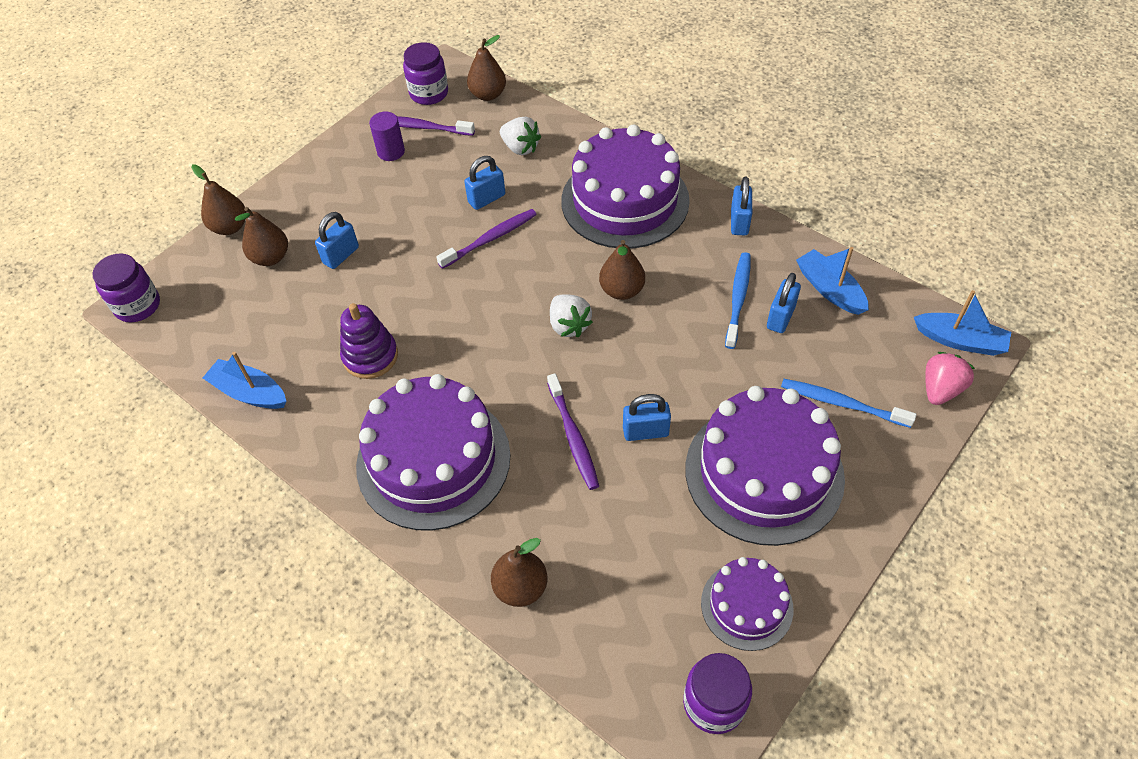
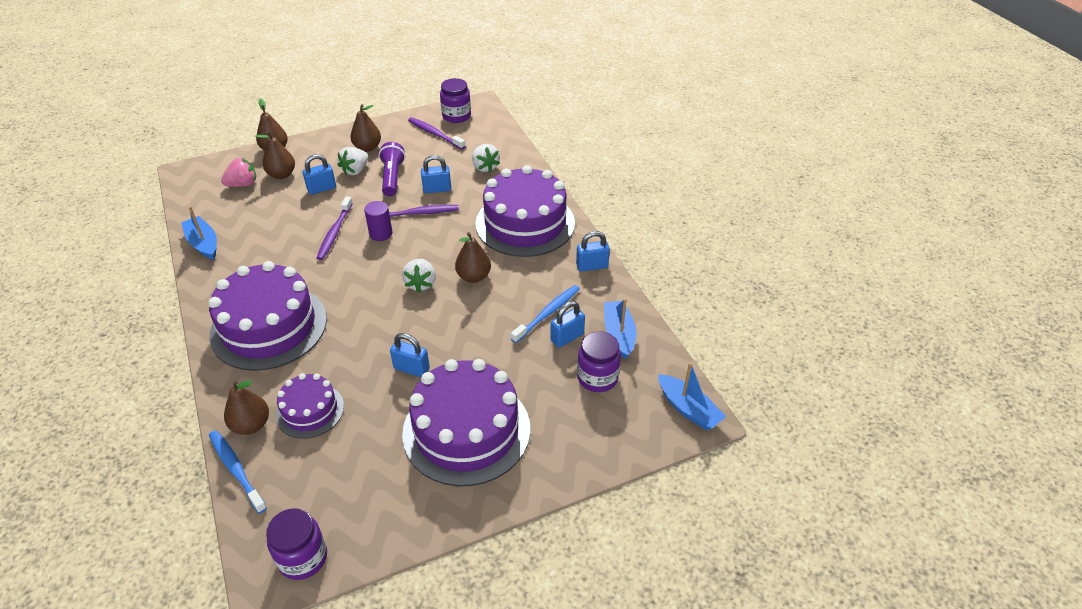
camera: 25 degrees right, 10 degrees down
(138, 306) = (189, 173): purple jar -> purple jar (597, 377)
(363, 214) = (355, 170): none -> white strawberry
(370, 356) = (287, 252): purple stacking toy -> none
(391, 152) = (403, 141): purple cylinder -> purple cylinder (381, 234)
(418, 205) = (392, 177): none -> purple flashlight
(488, 95) = (492, 129): brown pear -> brown pear (367, 147)
(573, 437) = (363, 351): purple toothbrush -> purple toothbrush (334, 233)
(739, 222) = (592, 266): blue padlock -> blue padlock turned 45 degrees clockwise
(746, 605) = (379, 508): purple cake -> purple cake (310, 410)
(842, 403) = (561, 411): blue toothbrush -> blue toothbrush (236, 470)
(940, 389) = (643, 435): pink strawberry -> pink strawberry (243, 184)

